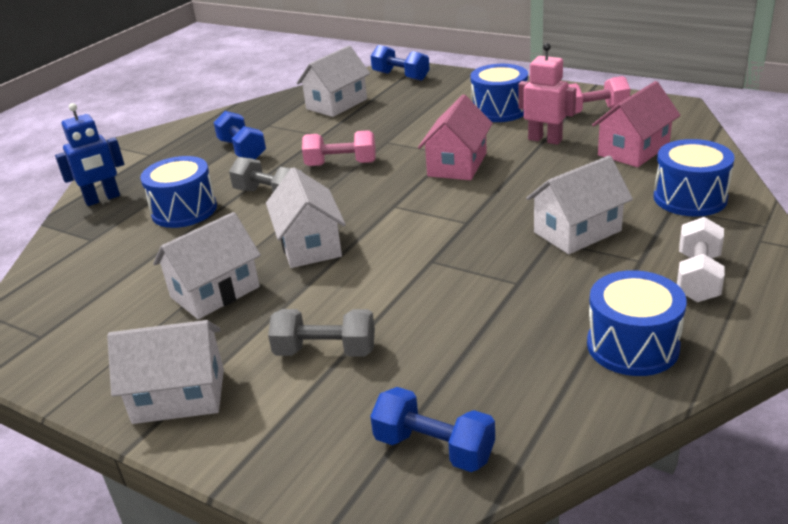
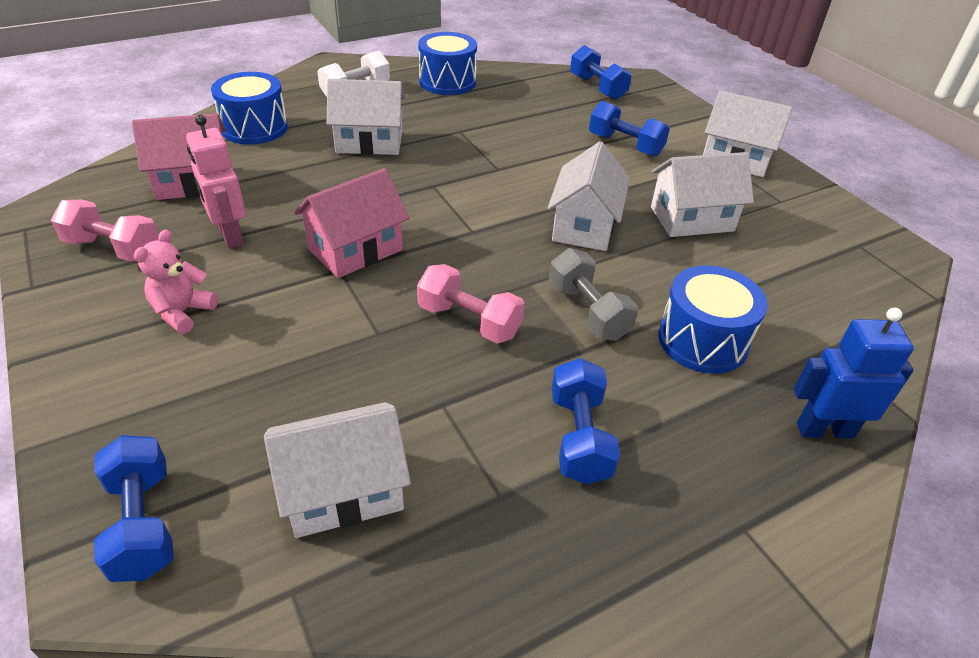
camera: 155 degrees left, 10 degrees up
(325, 351) = (625, 145): grey dumbbell -> blue dumbbell
(499, 110) = (182, 312): blue drum -> pink teddy bear

